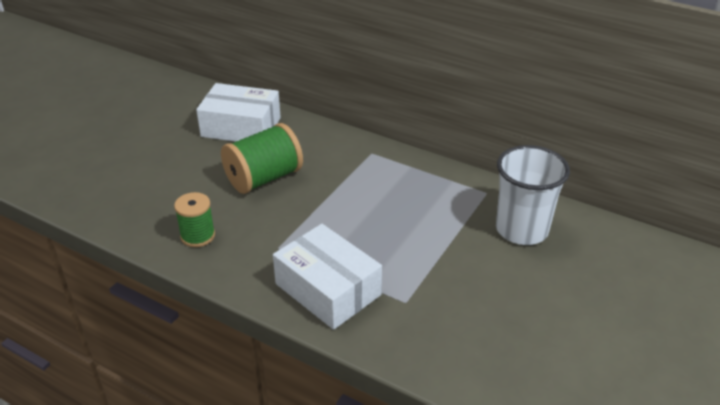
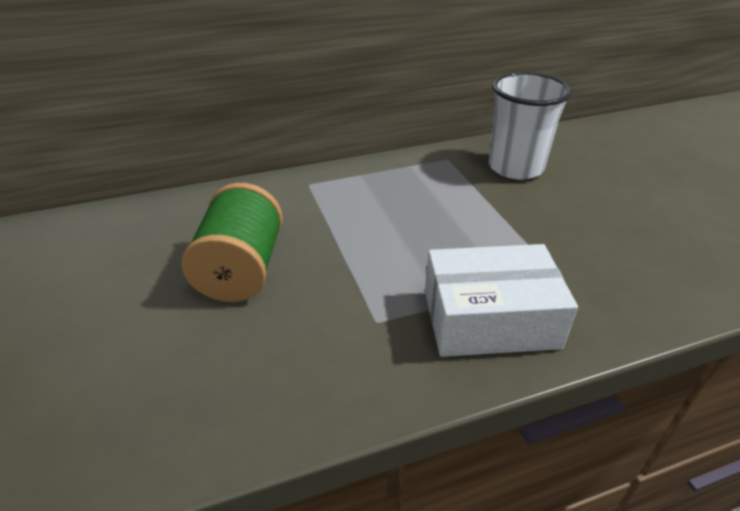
camera: 50 degrees left, 0 degrees up
(198, 236) = (268, 384): green spool -> none
(241, 127) = (124, 240): white box -> none

